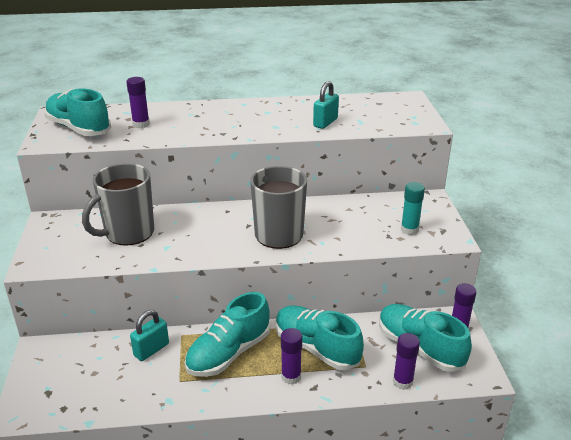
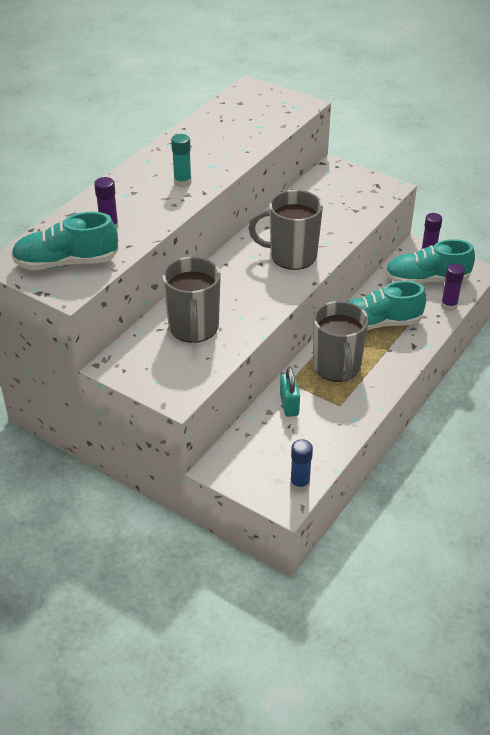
camera: 50 degrees left, 10 degrees up
(52, 408) = (300, 484): none -> blue glue stick
(228, 353) = (337, 367): turquoise shoe -> grey mug
(291, 377) = (393, 350): purple glue stick -> none
(325, 122) = (239, 141): turquoise padlock -> none
(409, 230) = (359, 197): turquoise glue stick -> turquoise glue stick (182, 182)

